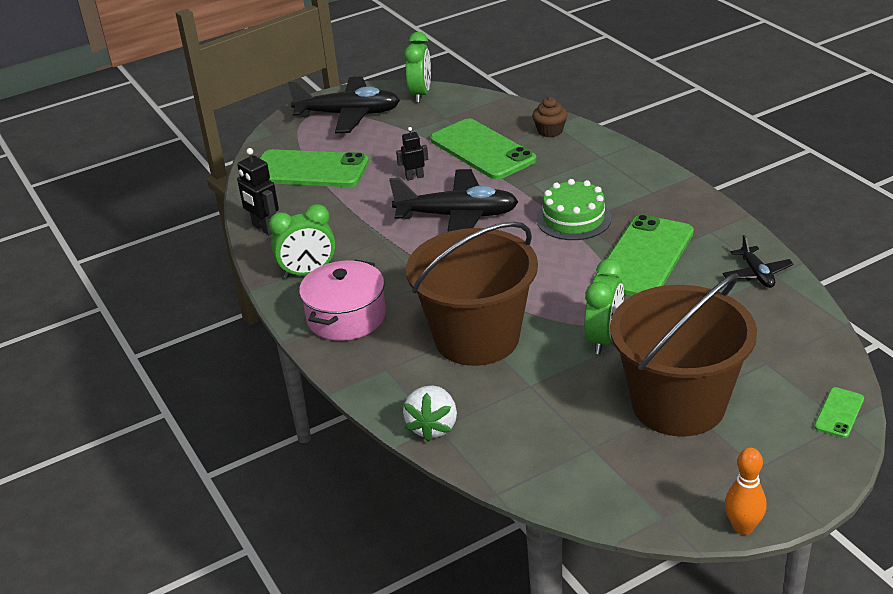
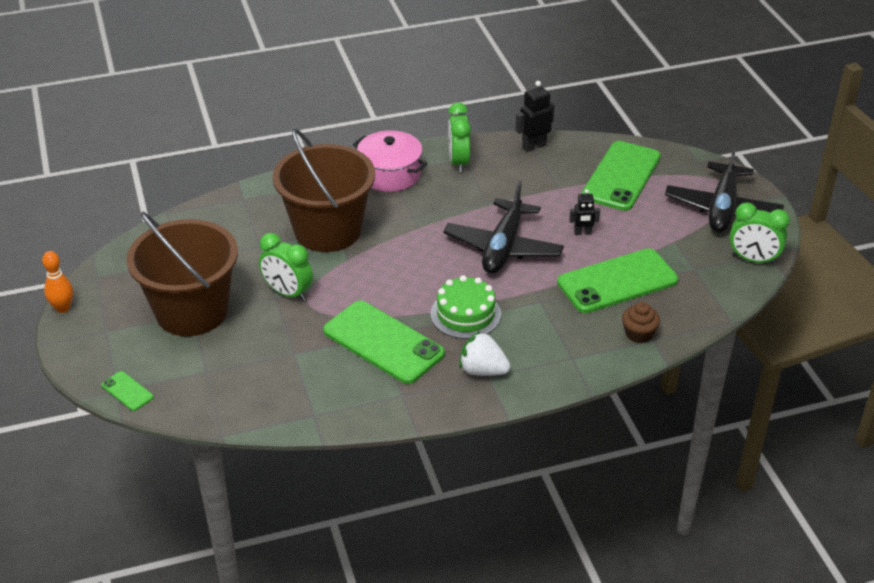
camera: 100 degrees right, 5 degrees up
(414, 177) = (582, 233): black robot -> black robot turned 90 degrees clockwise
(433, 427) = (245, 197): white strawberry -> white strawberry (483, 370)
(756, 274) = (321, 404): black plane -> none

